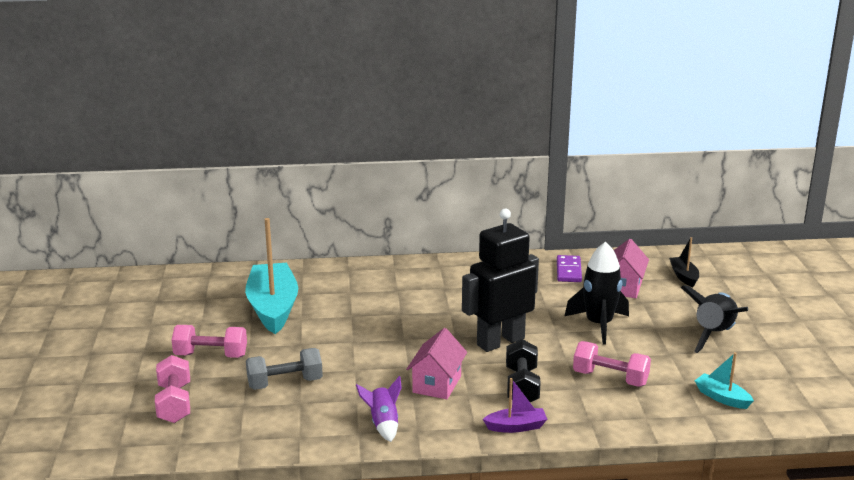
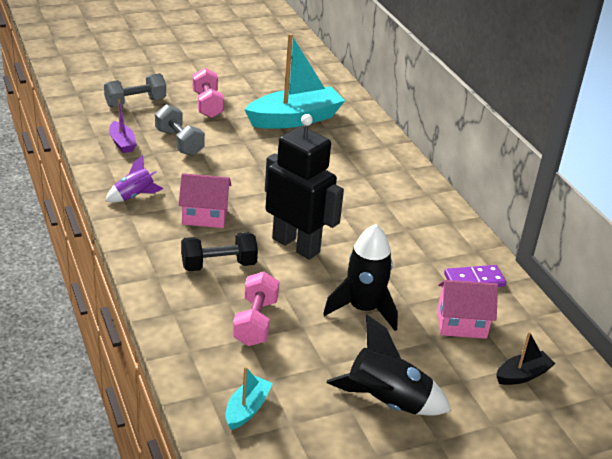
camera: 70 degrees right, 10 degrees up
(174, 403) = (135, 102): pink dumbbell -> grey dumbbell
(516, 427) = (149, 267): purple boat -> purple boat (122, 143)

